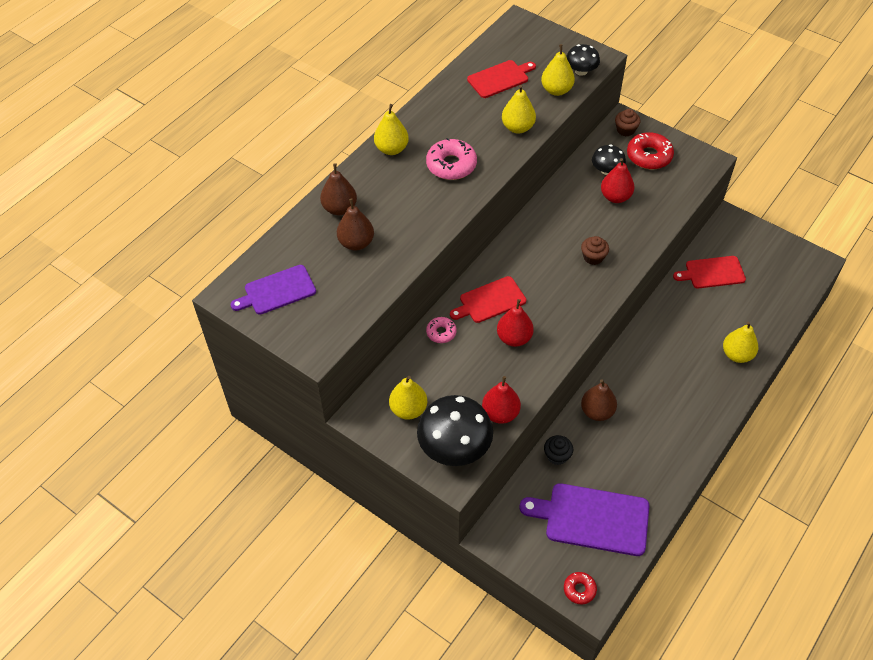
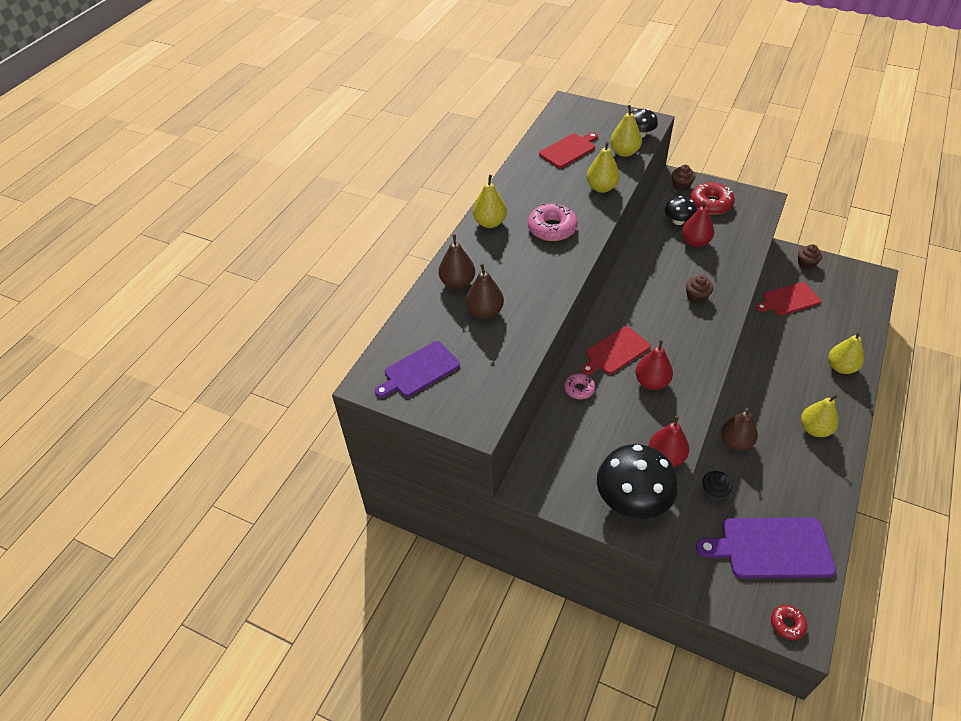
camera: 10 degrees left, 5 degrees down
(408, 409) = (573, 470): yellow pear -> yellow pear (814, 429)
(747, 235) = (806, 263): none -> brown cupcake

